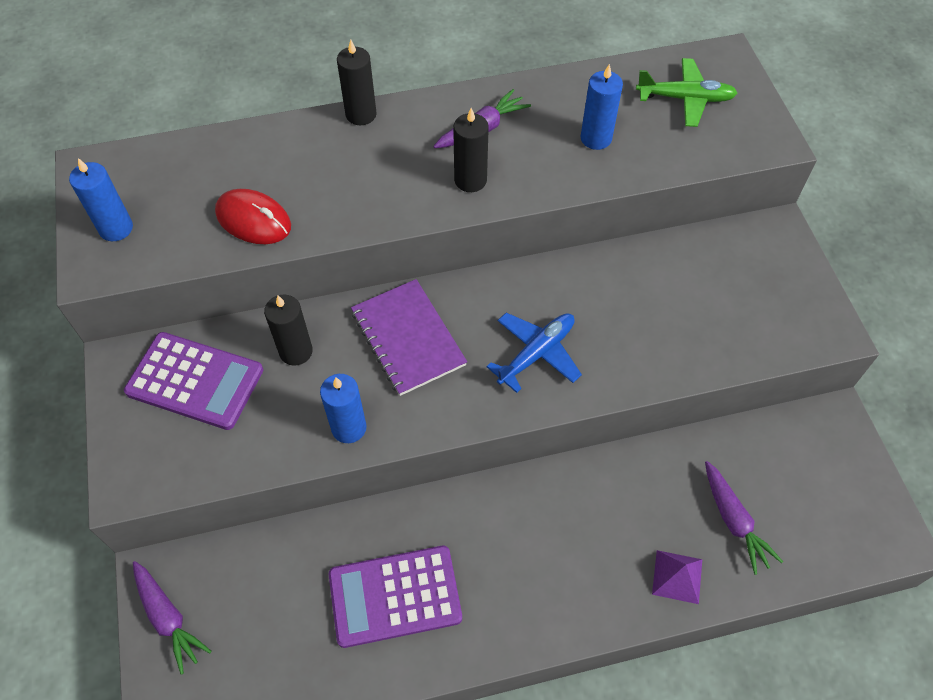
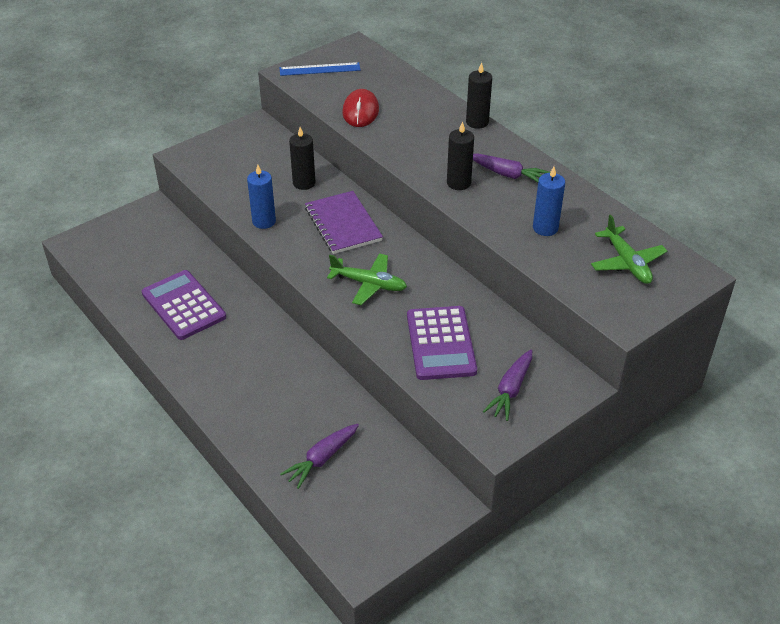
camera: 65 degrees right, 15 degrees down
(116, 228) = (320, 69): blue candle -> blue ruler
(168, 618) = (130, 222): purple carrot -> purple carrot (510, 390)
(195, 381) = (260, 154): purple calculator -> purple calculator (440, 343)
(408, 338) = (343, 224): purple notebook -> purple notebook turned 60 degrees counterclockwise
(536, 353) = (369, 284): blue plane -> green plane
(677, 576) = (261, 437): purple pyramid -> none

